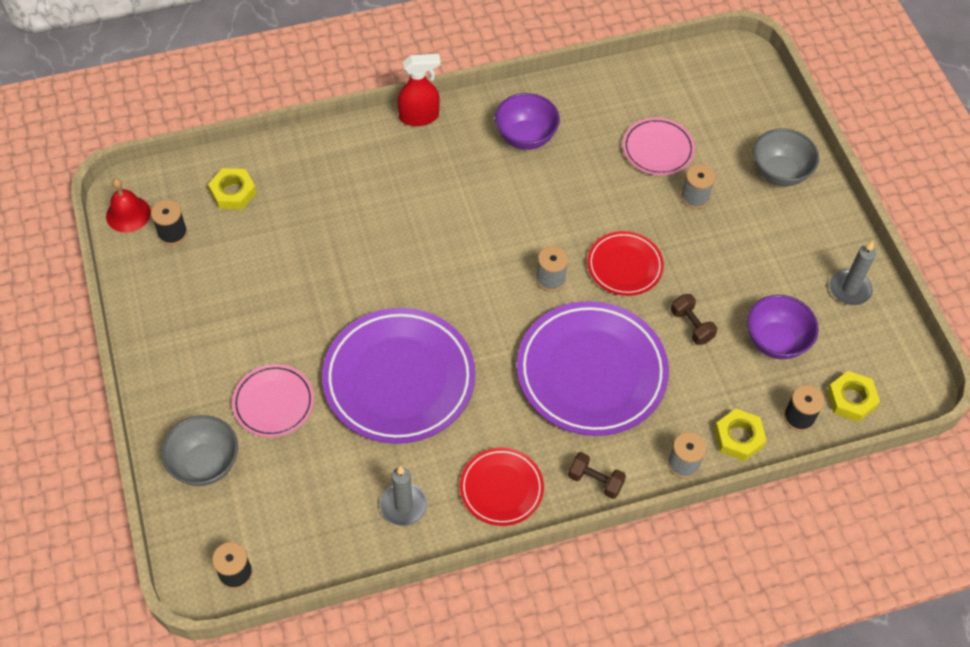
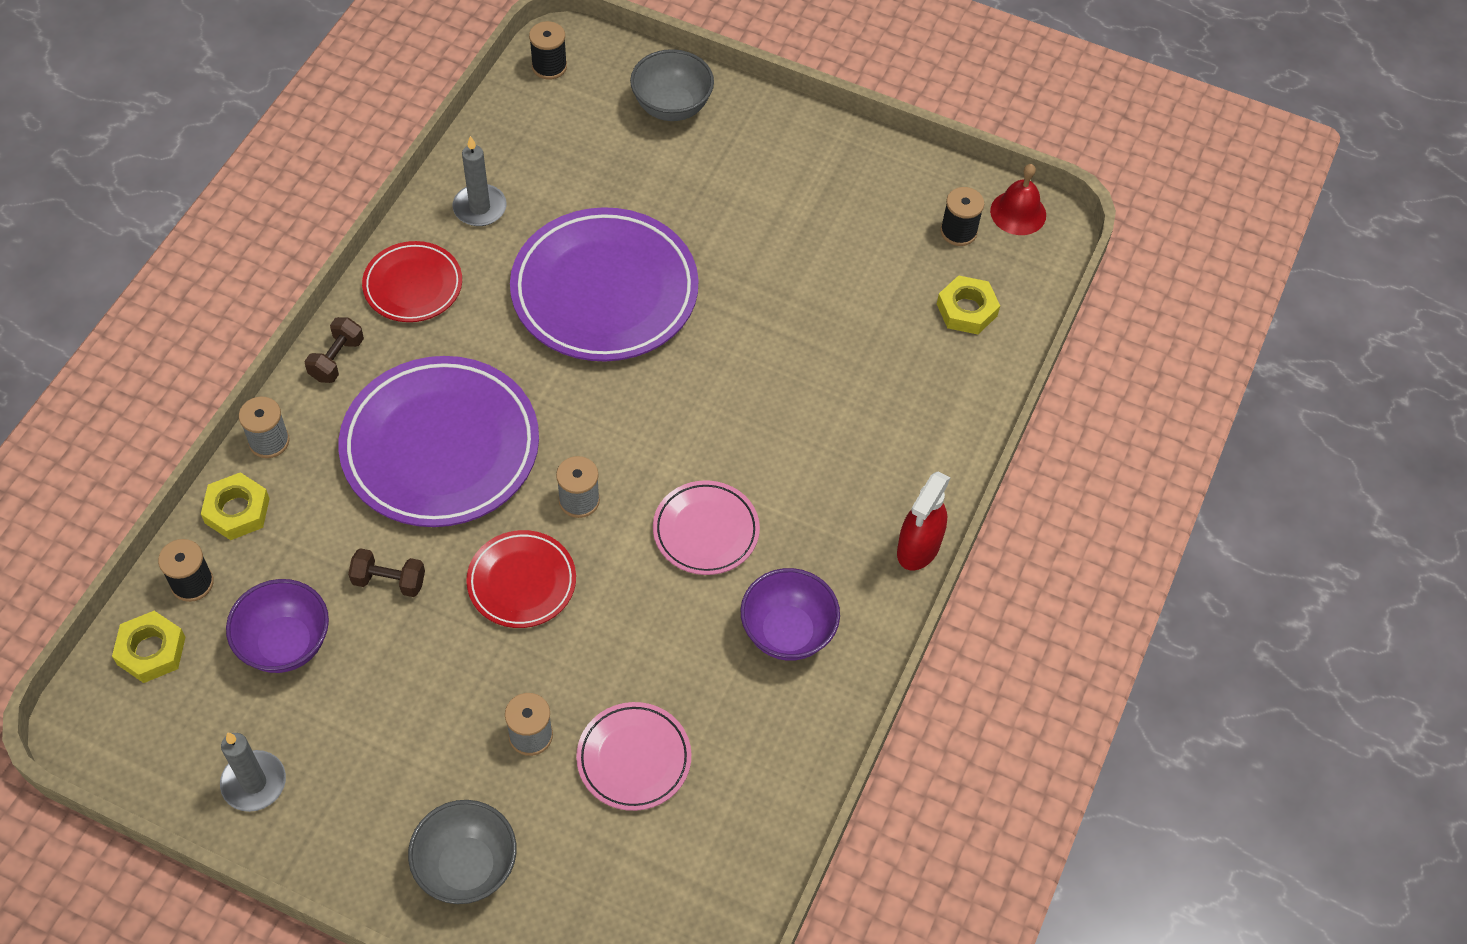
camera: 130 degrees right, 0 degrees up
(273, 403) = (681, 187): pink plate -> pink plate (706, 531)
(595, 481) = (337, 359): brown dumbbell -> brown dumbbell turned 45 degrees counterclockwise

